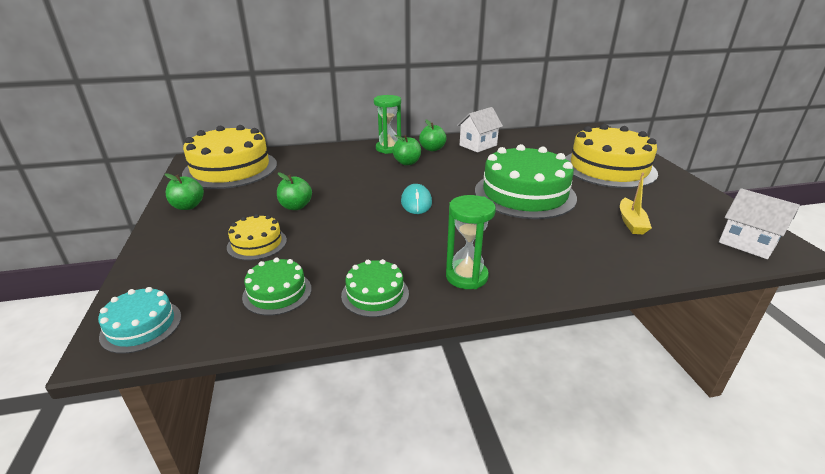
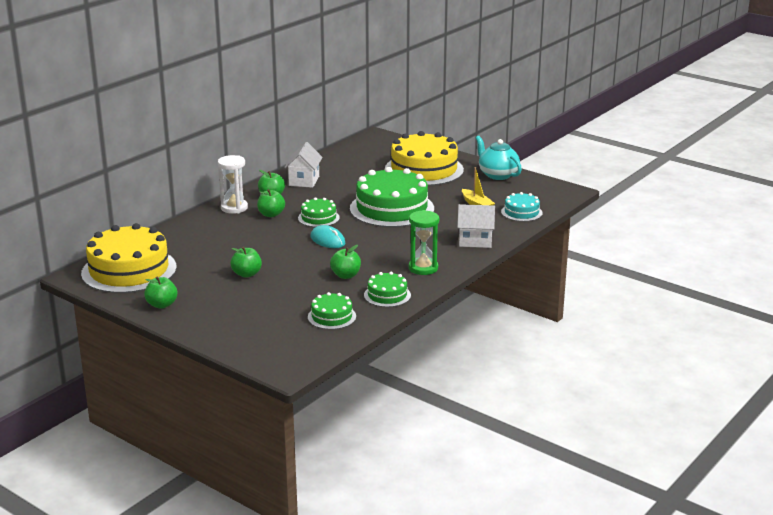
camera: 40 degrees left, 5 degrees down
(141, 326) = (286, 359): turquoise cake -> turquoise cake (521, 212)
(257, 243) = (267, 303): yellow cake -> none
(373, 247) = (346, 275): none -> green apple
(388, 148) = (234, 208): green hourglass -> white hourglass
(441, 179) = (318, 218): none -> green cake
(695, 198) = (497, 175): none -> turquoise teapot
(747, 243) = (546, 195): white house -> white house (475, 241)

